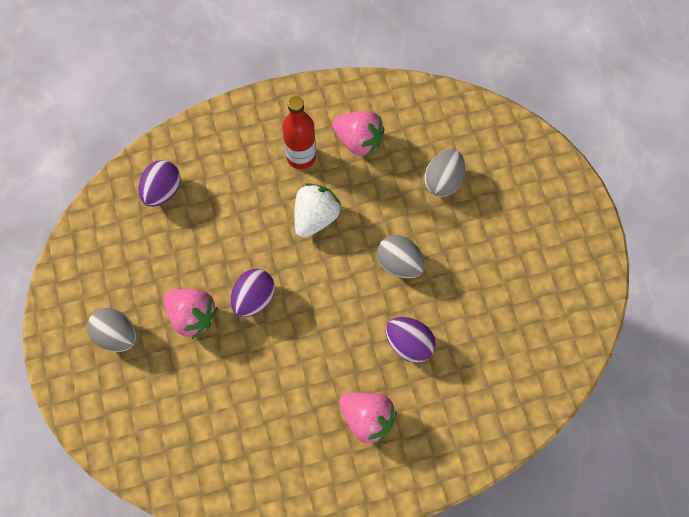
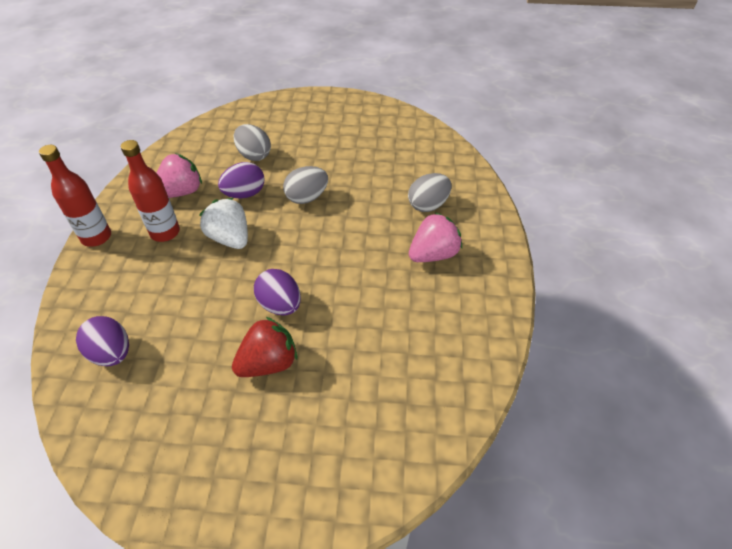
camera: 70 degrees left, 20 degrees down
(117, 335) = (249, 447): grey egg -> grey egg (428, 205)
(192, 316) = (268, 363): pink strawberry -> red strawberry
(273, 103) = (96, 237): none -> red bottle
(409, 344) = (379, 211): purple egg -> purple egg (245, 194)

